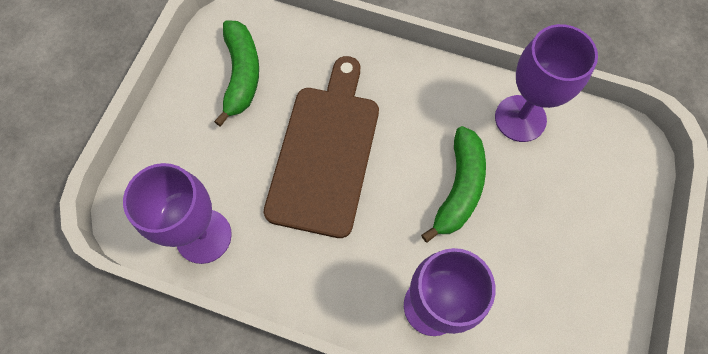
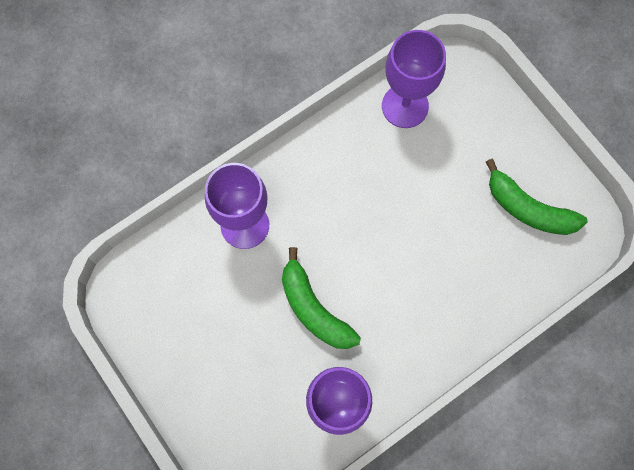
camera: 125 degrees right, 5 degrees up
(325, 152) = (413, 229): brown cutting board -> none

